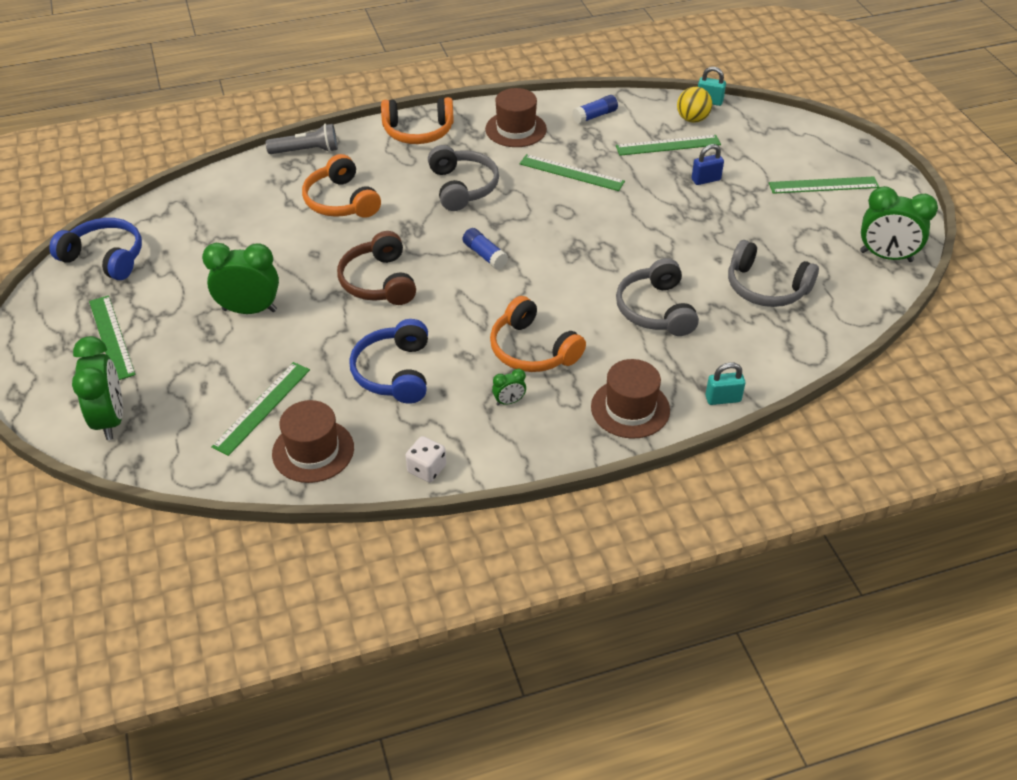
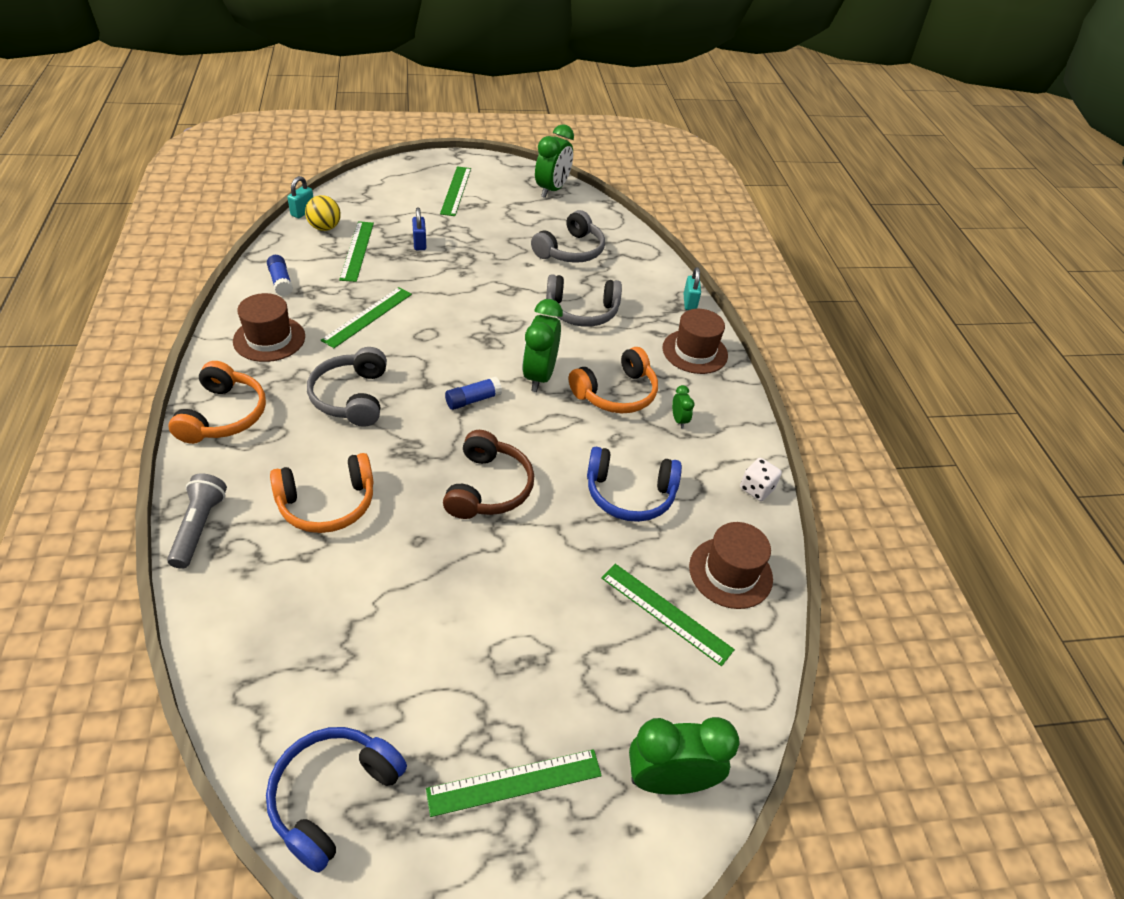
camera: 85 degrees left, 0 degrees up
(249, 310) = (502, 614): green clock -> green clock (539, 376)
(379, 281) = (488, 487): brown headphones -> brown headphones turned 75 degrees counterclockwise
(462, 187) = (352, 397): grey headphones -> grey headphones turned 90 degrees counterclockwise

